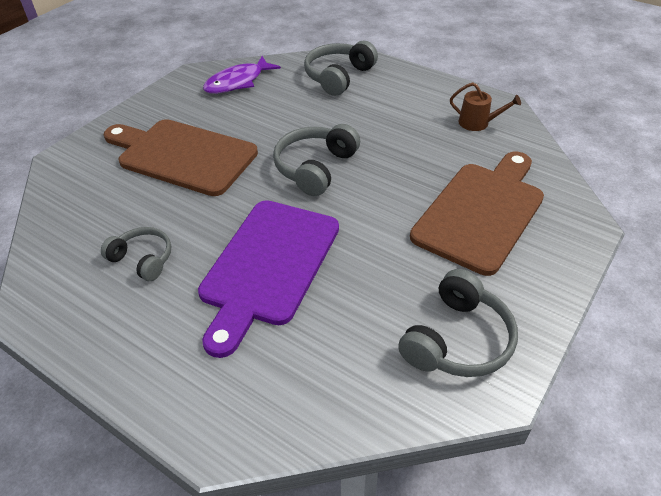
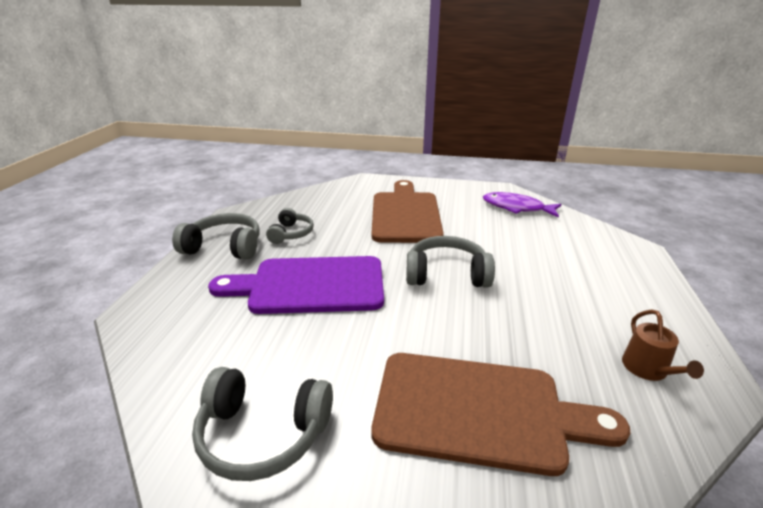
camera: 65 degrees right, 15 degrees down
(338, 76) = (593, 250): grey headphones -> grey headphones (224, 247)

